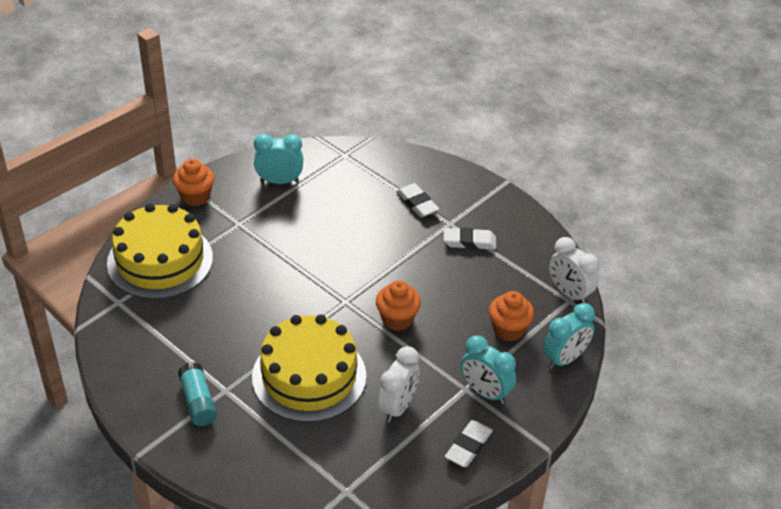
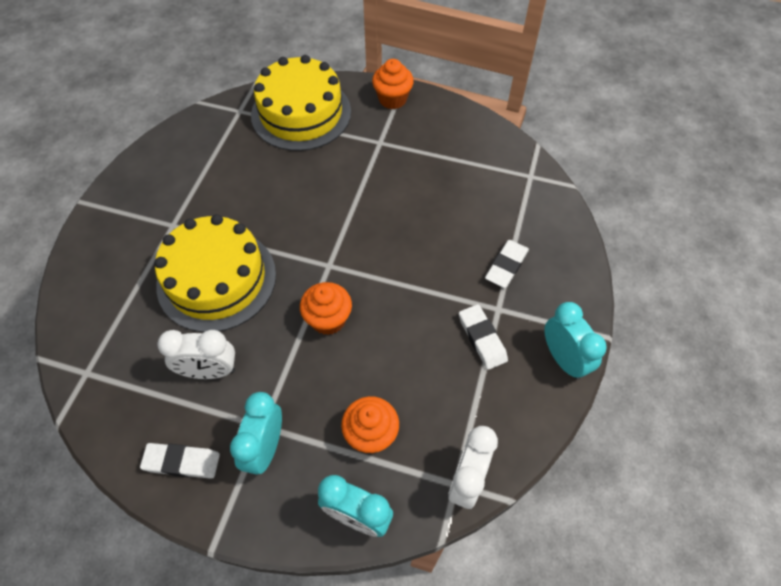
camera: 65 degrees right, 15 degrees up
(198, 402) = (151, 213): turquoise glue stick -> none
(279, 181) = (455, 145): turquoise clock -> turquoise clock (563, 359)

